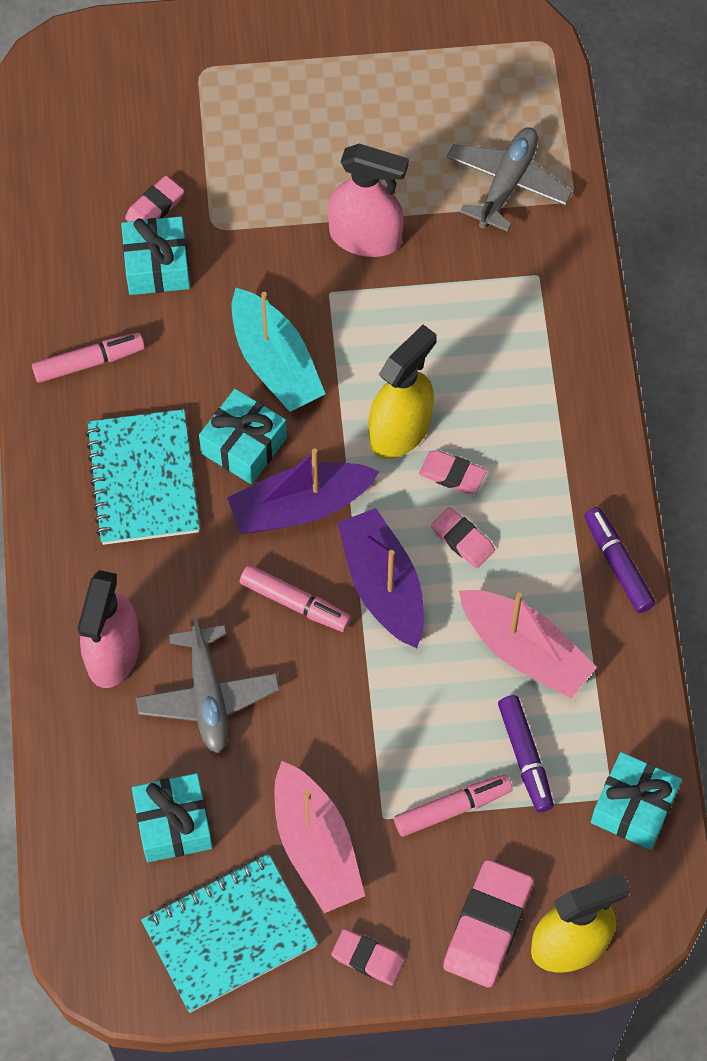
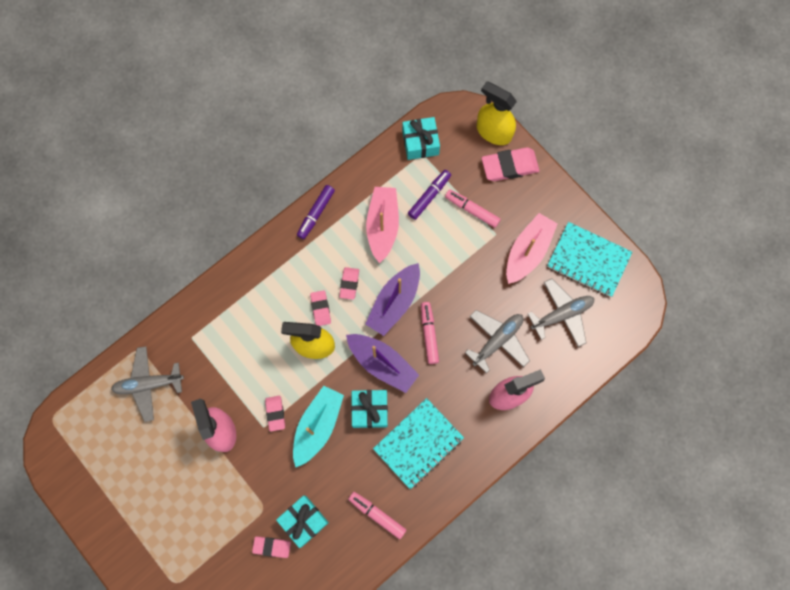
camera: 125 degrees left, 10 degrees up
(173, 824) = (562, 314): turquoise gift -> grey plane
(368, 958) = (556, 202): pink eraser -> pink eraser (275, 413)

